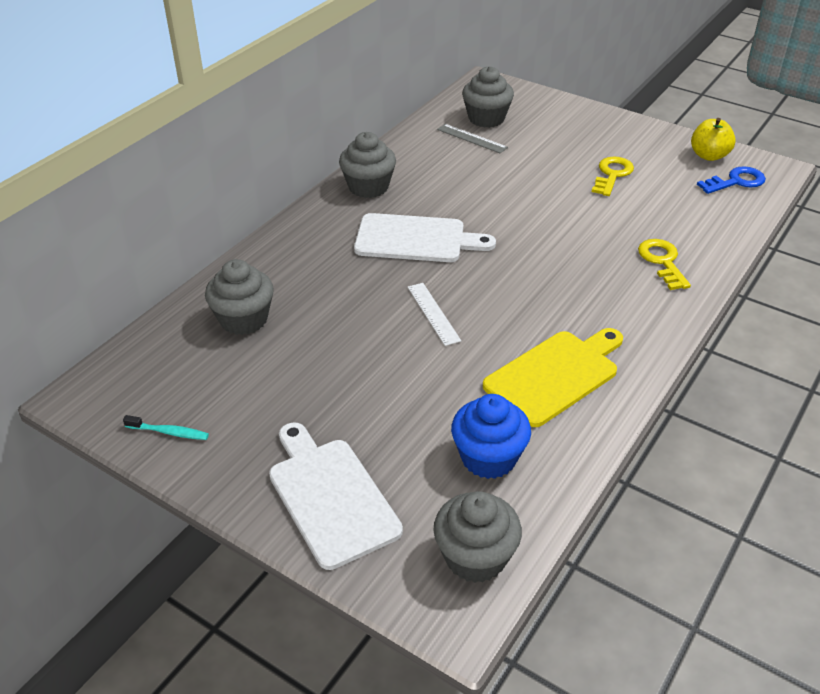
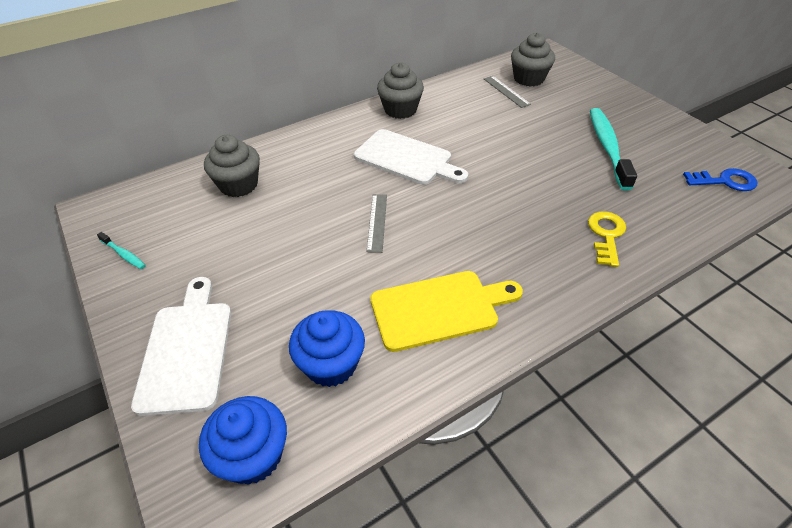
camera: 25 degrees right, 5 degrees up
(433, 313) = (377, 222): white ruler -> grey ruler
(475, 557) = (253, 455): grey cupcake -> blue cupcake
(612, 175) = (607, 147): yellow key -> turquoise toothbrush
(709, 155) = (711, 152): yellow apple -> none

